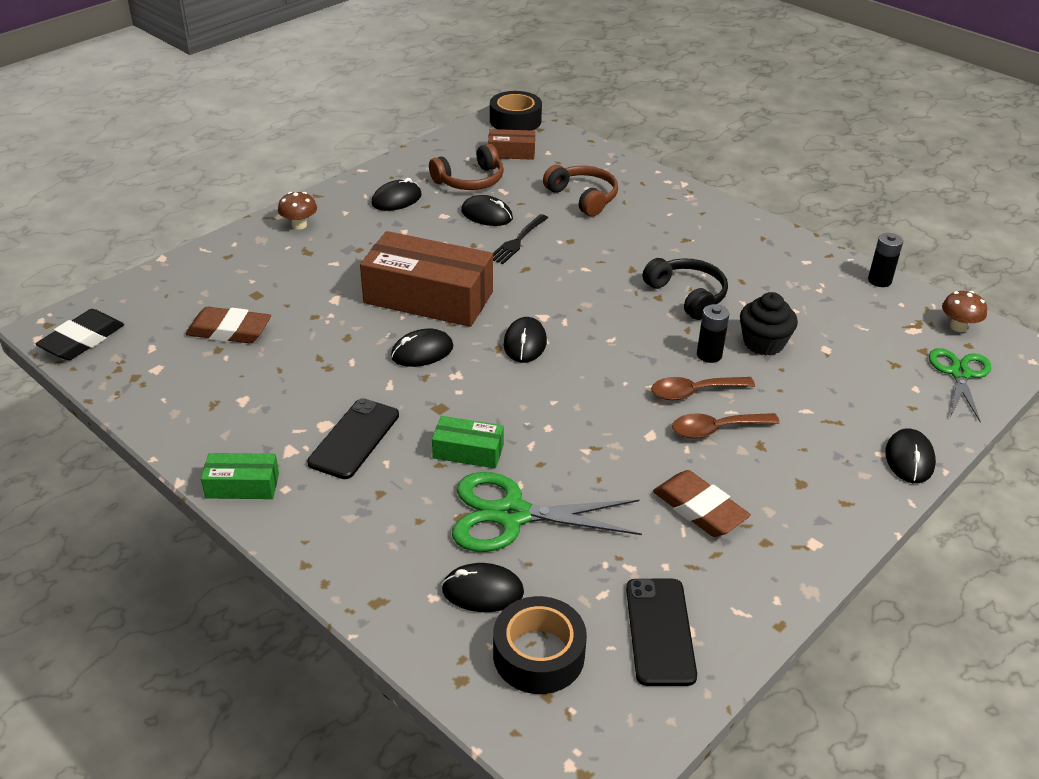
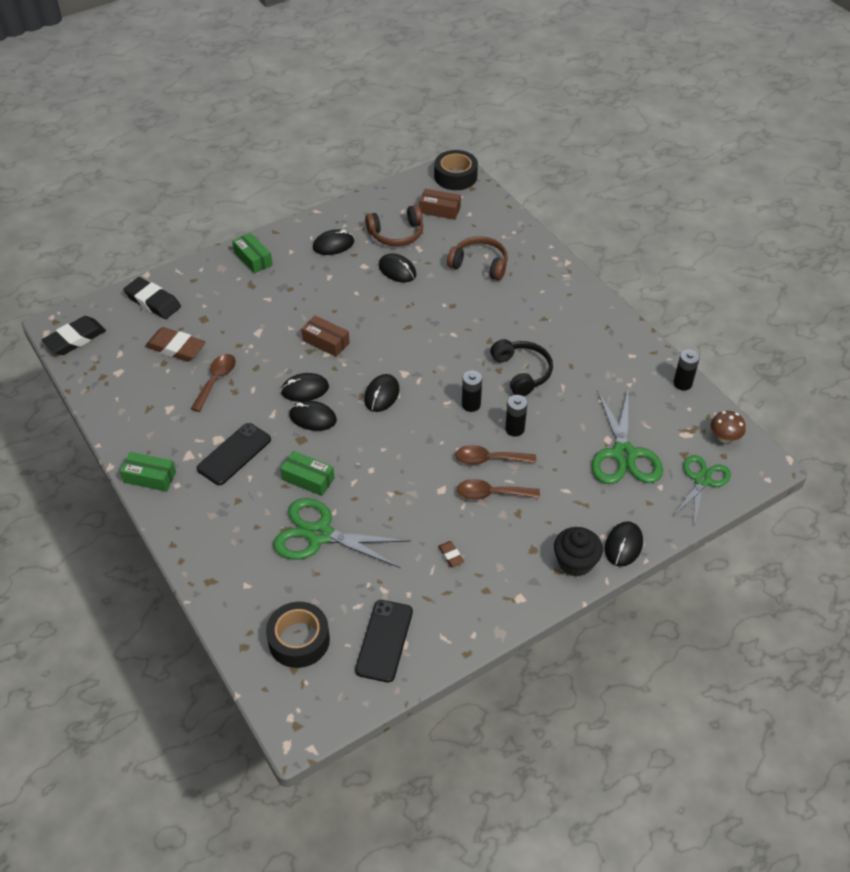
camera: 15 degrees right, 10 degrees up
(180, 285) = (153, 302): none -> black eraser
(298, 359) = (216, 380): none -> brown spoon
(299, 225) = (253, 259): brown mushroom -> green box
(428, 297) = (326, 342): brown box -> brown box, size x0.48
(482, 591) = (279, 587): black mouse -> black mouse (313, 418)
(517, 241) = (411, 300): black fork -> none
(583, 197) = (479, 264): brown headphones -> brown headphones turned 45 degrees counterclockwise
(642, 337) = (471, 405): none -> black battery
(699, 509) = (451, 555): brown eraser -> brown eraser, size x0.47
(763, 343) = (561, 426): black cupcake -> black cupcake (575, 562)
(854, 361) = (624, 454): none -> green scissors

